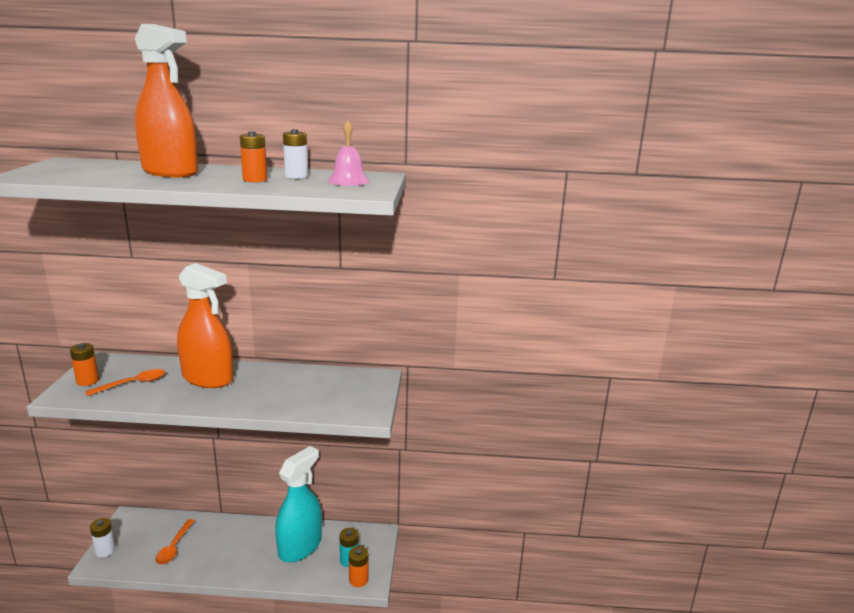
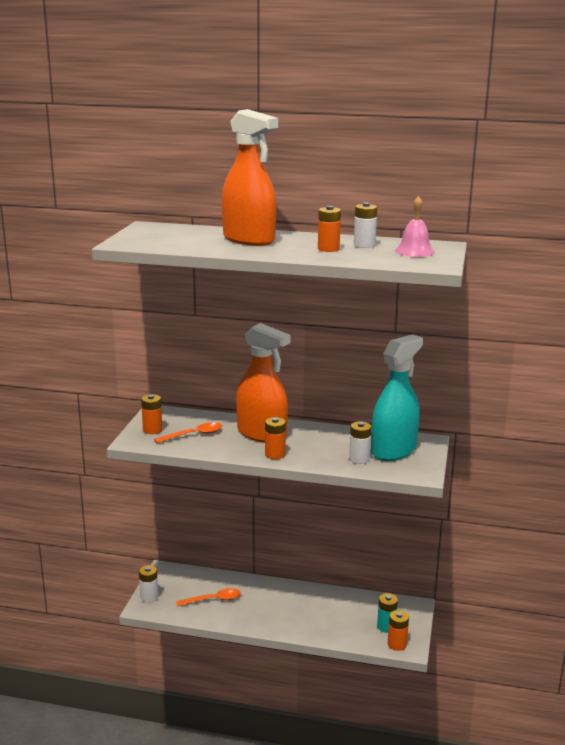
camera: 10 degrees right, 0 degrees up
(174, 547) = (213, 600): orange spoon -> orange spoon turned 120 degrees counterclockwise
(216, 401) = (275, 454): none -> orange battery
(300, 546) = (336, 610): turquoise spray bottle -> turquoise spray bottle (393, 450)
(306, 401) = (359, 459): none -> white battery

